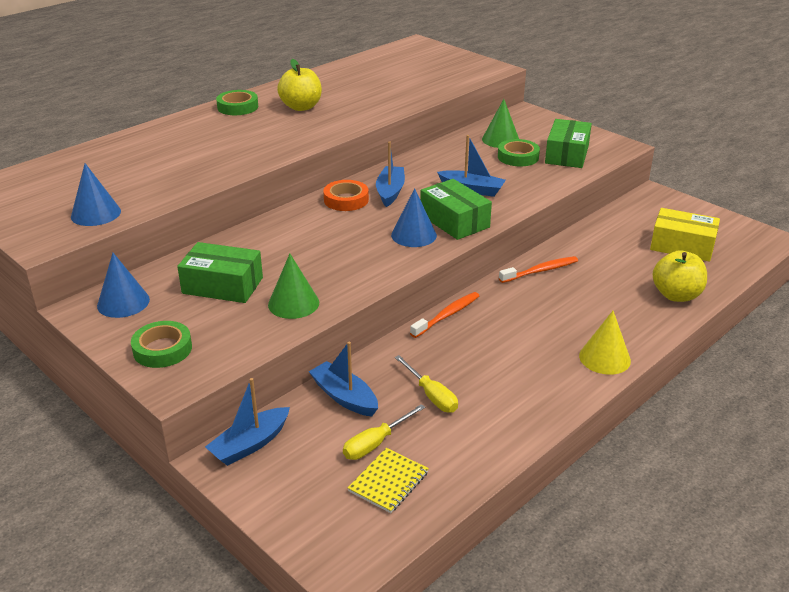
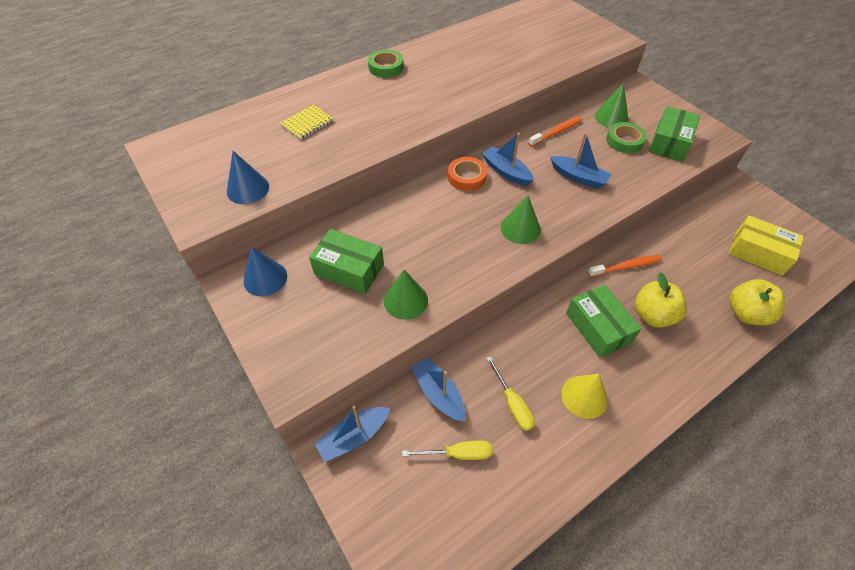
camera: 10 degrees right, 20 degrees up
(162, 349) = (289, 341): green tape -> none
(301, 107) = (440, 73): yellow apple -> yellow apple (652, 315)
(375, 443) = (458, 453): yellow screwdriver -> yellow screwdriver turned 150 degrees counterclockwise
(388, 482) = (463, 502): yellow notebook -> yellow notebook (307, 123)
(390, 192) = (506, 171): blue boat -> blue boat turned 60 degrees counterclockwise
(413, 235) = (520, 228): blue cone -> green cone
(447, 315) = (537, 309): orange toothbrush -> orange toothbrush (556, 132)
(454, 221) = (558, 215): green box -> green box (598, 327)
(604, 358) = (671, 382): yellow cone -> yellow cone (584, 396)

